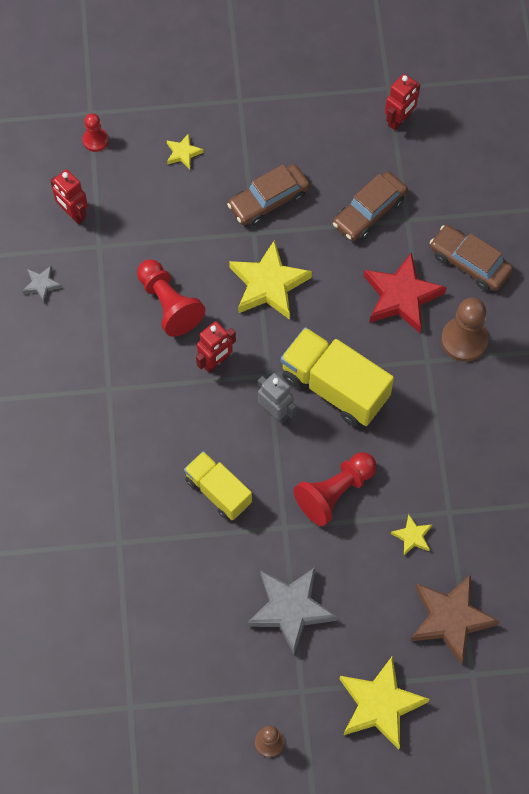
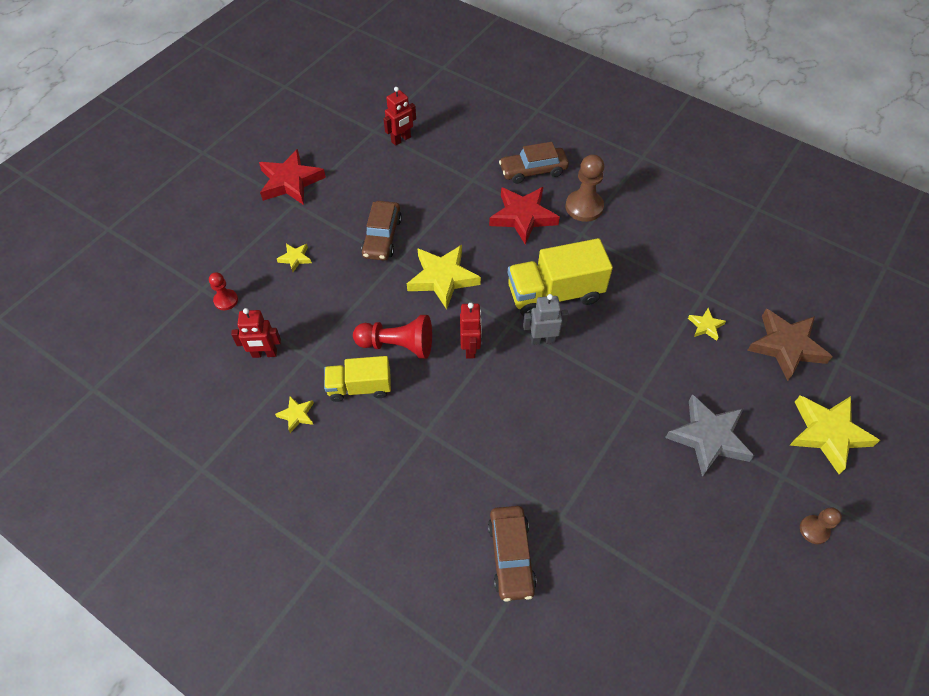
camera: 50 degrees left, 10 degrees down
(41, 285) = (296, 415): grey star -> yellow star
(218, 491) = (574, 418): yellow truck -> yellow truck (360, 387)
(261, 75) = (290, 182): none -> red star
(335, 492) = (635, 347): red pawn -> none
(369, 212) = (447, 193): brown car -> brown car (511, 556)
(399, 120) = (401, 139): red robot -> red robot turned 60 degrees clockwise

